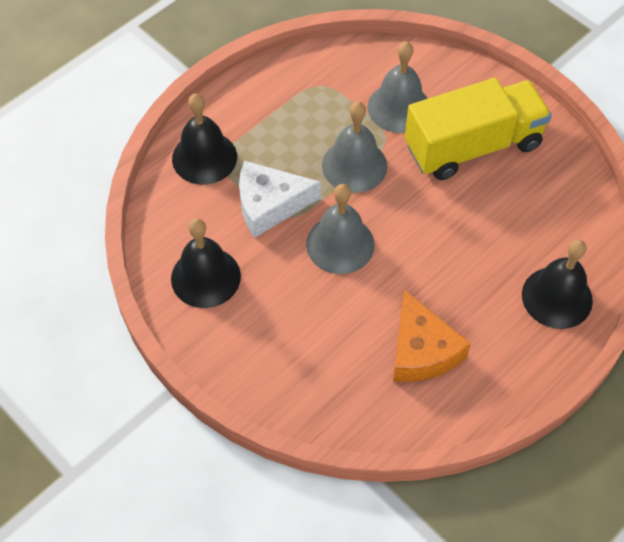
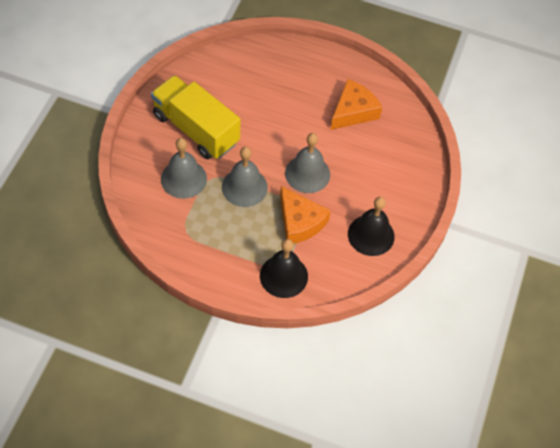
camera: 120 degrees left, 0 degrees up
(269, 204) = (300, 222): white cheese -> orange cheese
(557, 297) = (284, 61): black bell -> none

